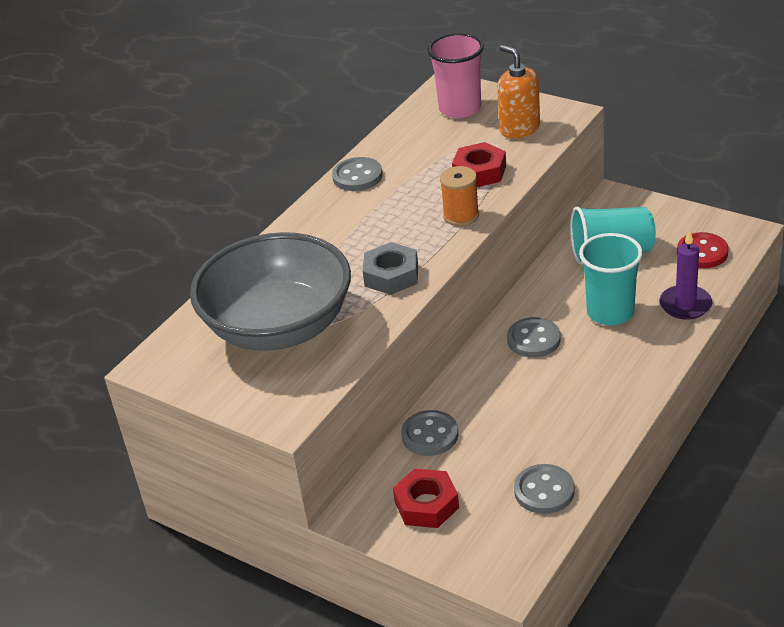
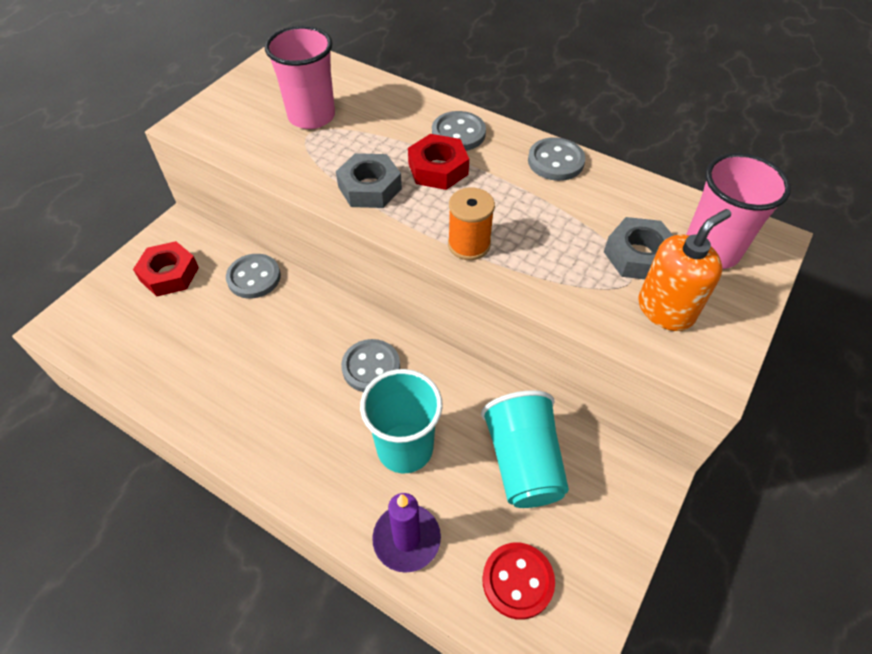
camera: 85 degrees right, 15 degrees up
(279, 327) = (311, 116): grey bowl -> pink cup
(467, 138) = (638, 255): none -> grey nut
(479, 172) = (561, 264): red nut -> red nut (438, 169)
(544, 491) = (150, 361): grey button -> grey button (458, 133)

